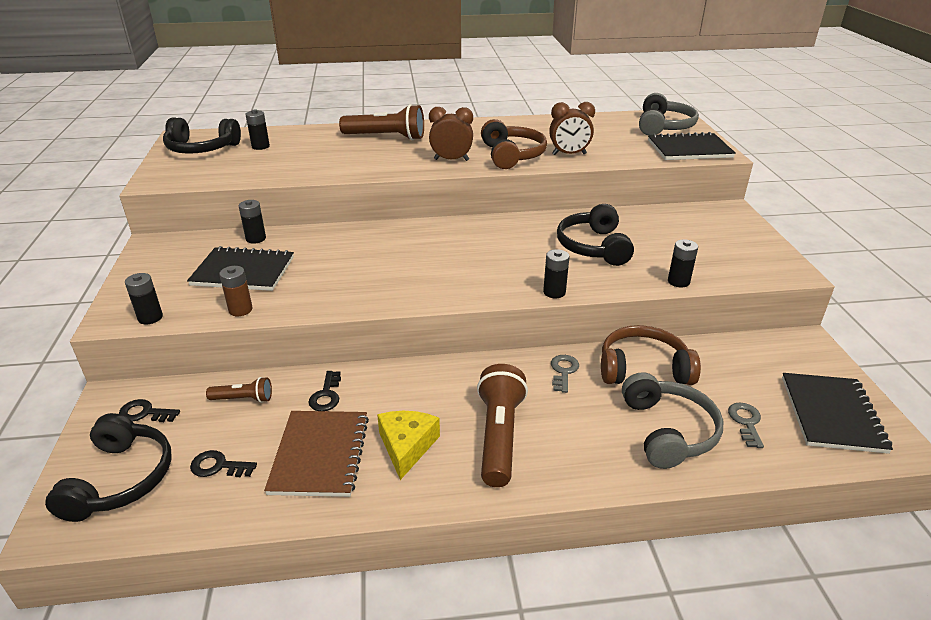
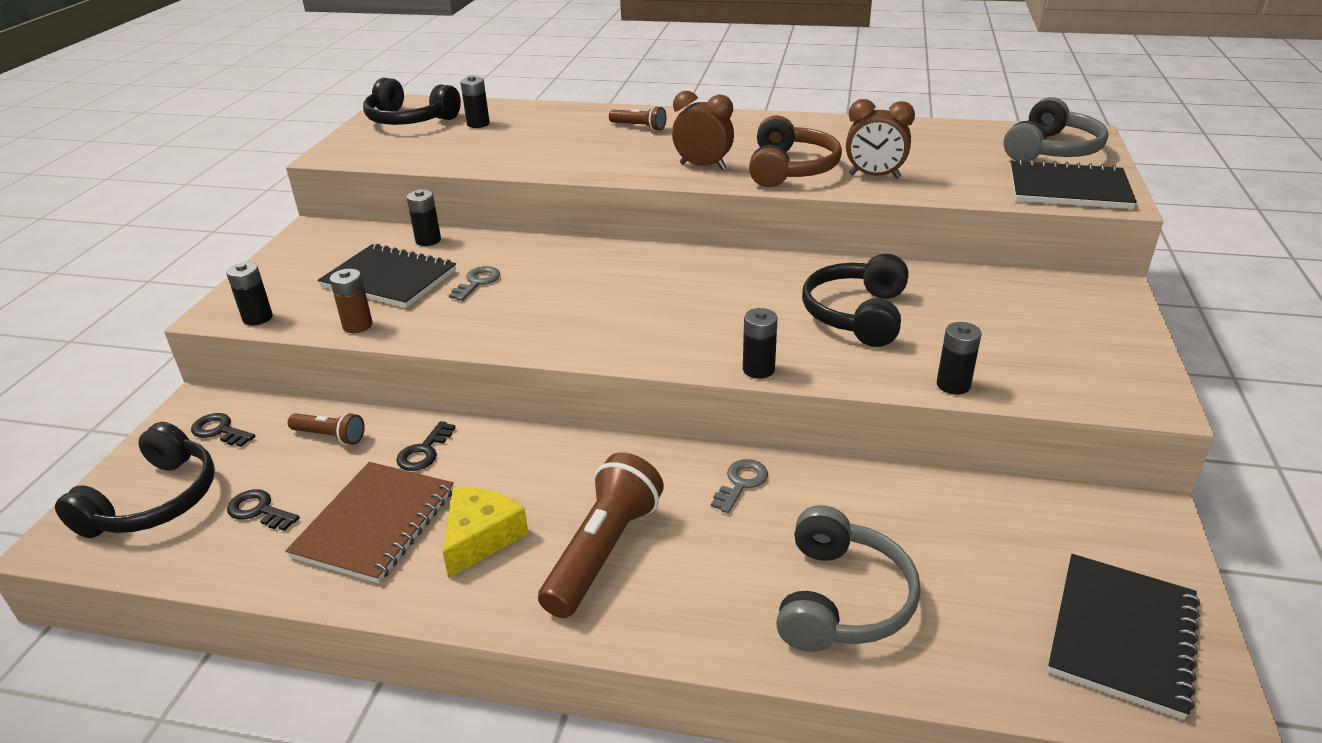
camera: 20 degrees right, 0 degrees up
(386, 137) = (639, 127): brown flashlight -> brown flashlight, size x0.52
(643, 369) = (858, 503): brown headphones -> none
(746, 422) = (970, 614): grey key -> grey key (477, 282)

